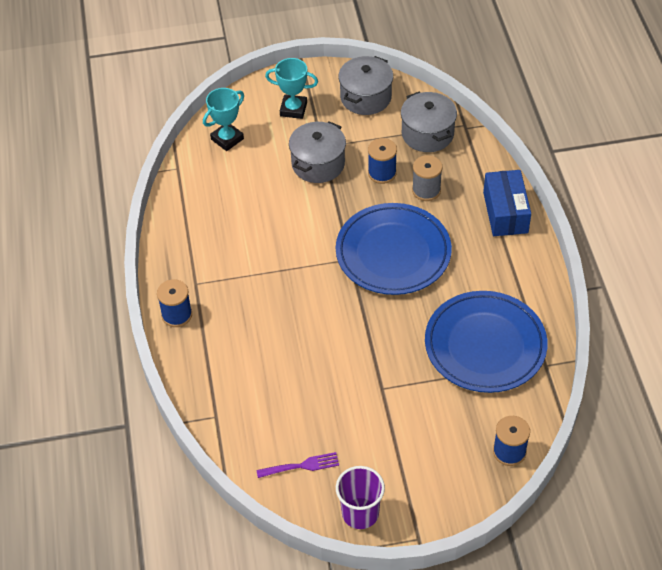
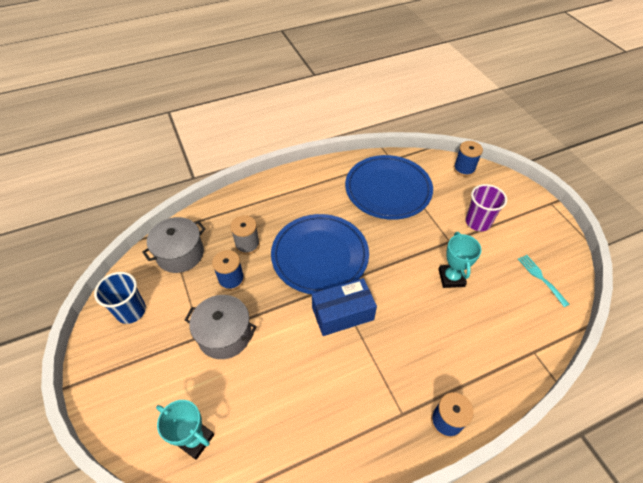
camera: 105 degrees left, 0 degrees up
(293, 109) = (147, 376): turquoise trophy -> turquoise trophy (451, 278)
(301, 466) = (541, 278): purple fork -> turquoise fork
(360, 513) = (554, 236): purple cup -> purple cup (478, 222)
(365, 97) = (131, 311): grey pot -> blue cup
(505, 212) = (263, 193): blue box -> blue box (342, 313)

